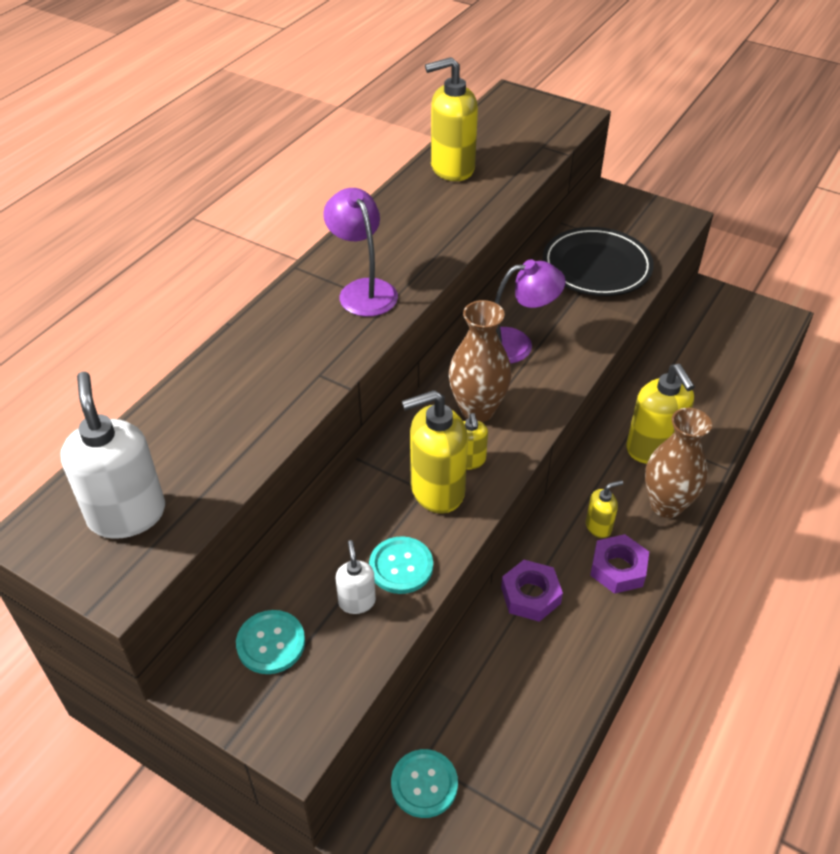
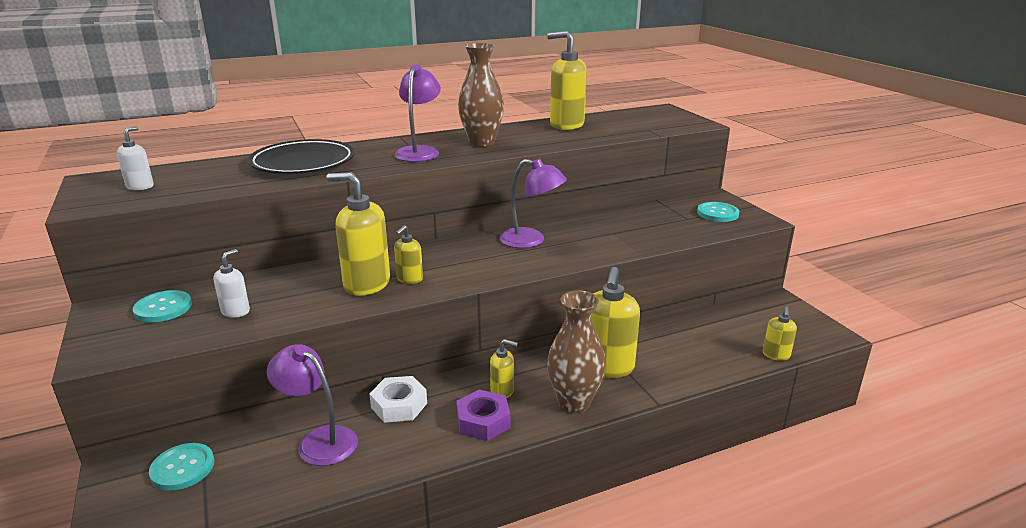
camera: 35 degrees right, 20 degrees down
(127, 514) = (140, 186): white soap dispenser -> white soap dispenser, size x0.52
(401, 566) = (286, 307): turquoise button -> turquoise button (717, 213)
(477, 410) = (454, 260): brown vase -> brown vase (481, 142)
(507, 676) = (319, 440): none -> purple lamp
(530, 595) = (399, 405): purple nut -> white nut
(596, 267) = (649, 224): black plate -> black plate (303, 163)
(762, 364) = (776, 355): none -> yellow soap dispenser

